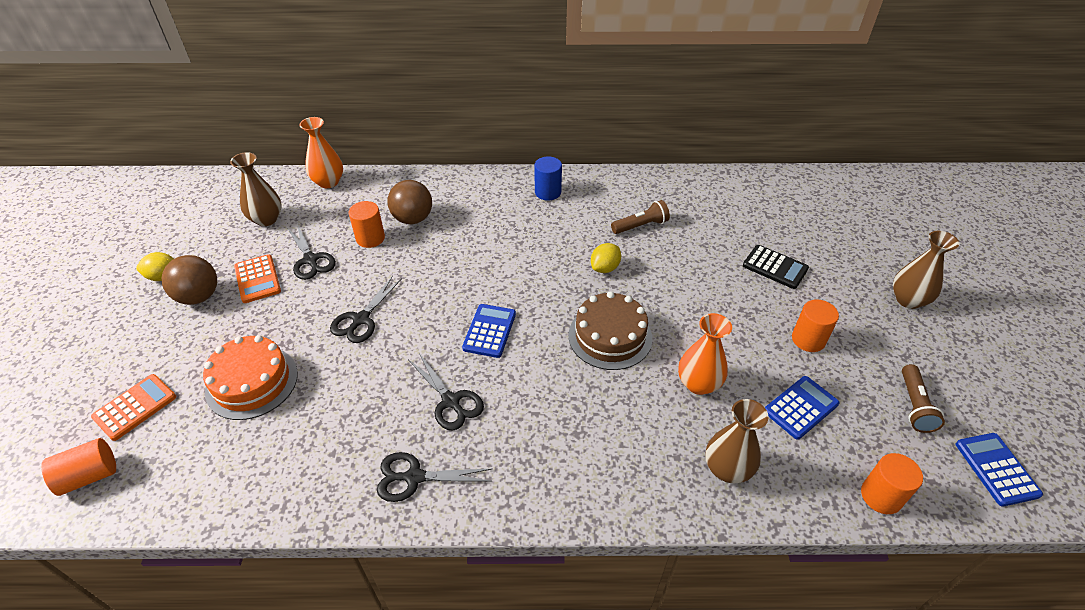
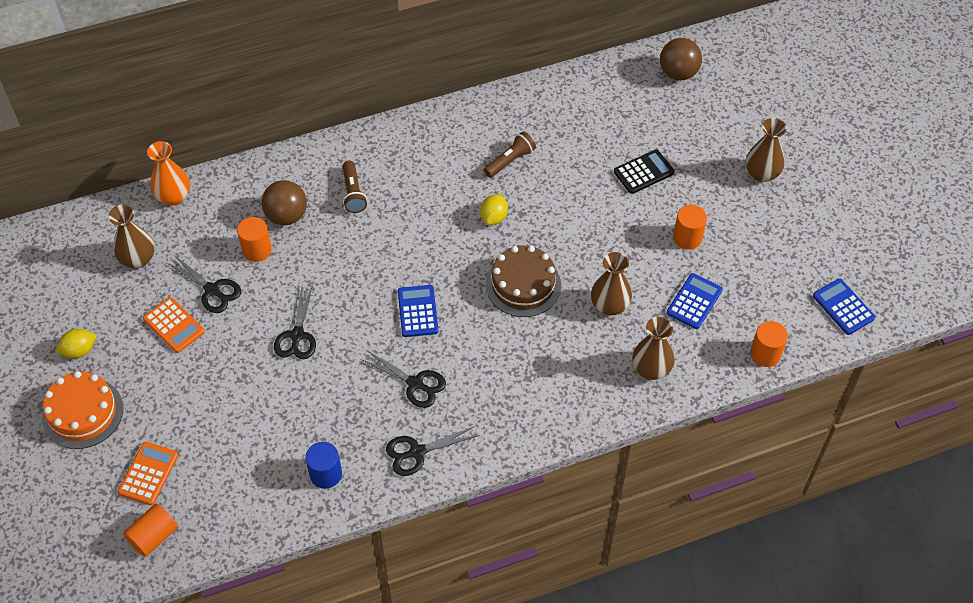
camera: 20 degrees left, 10 degrees up
(199, 296) = (129, 360): brown ball -> brown ball (678, 73)
(252, 382) = (236, 421): orange cake -> orange cake (83, 413)
(548, 192) = (405, 146): blue cylinder -> blue cylinder (326, 474)
(698, 384) = (609, 306): orange vase -> brown vase
(775, 267) = (643, 172): black calculator -> black calculator turned 45 degrees counterclockwise
(914, 405) = (779, 273): brown flashlight -> brown flashlight (353, 193)

